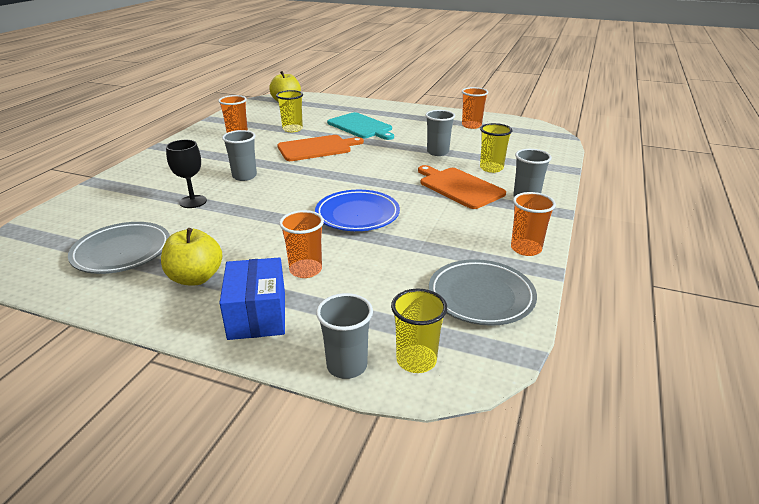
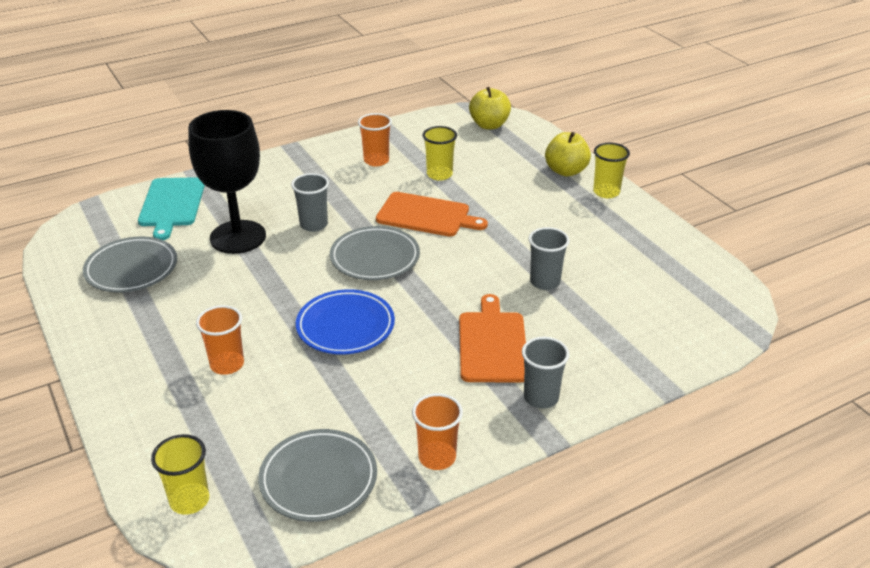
camera: 40 degrees right, 5 degrees up
(193, 201) = (238, 237): black goblet -> black goblet, size x1.94
(196, 278) = (147, 325): yellow apple -> yellow apple (566, 171)
(257, 315) = (144, 387): blue box -> none
(317, 177) = (375, 258): none -> grey plate
(347, 366) = (142, 471): grey cup -> none
(361, 126) = (516, 202): turquoise cutting board -> turquoise cutting board (172, 204)
(471, 125) = (652, 257): orange cup -> none
(491, 168) = (569, 336): yellow cup -> yellow cup (606, 192)

